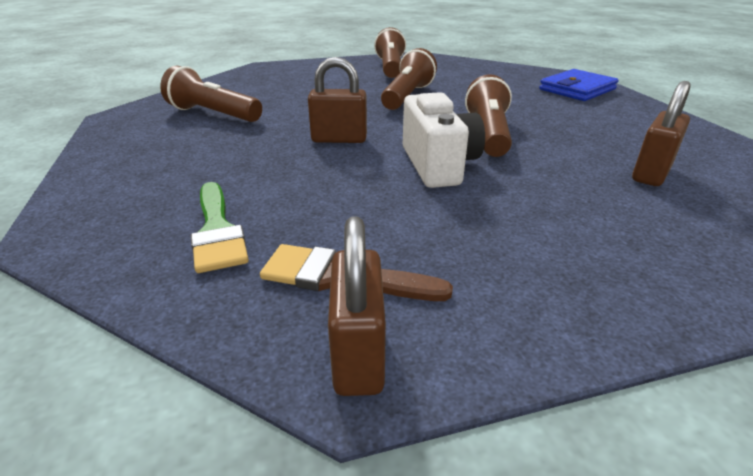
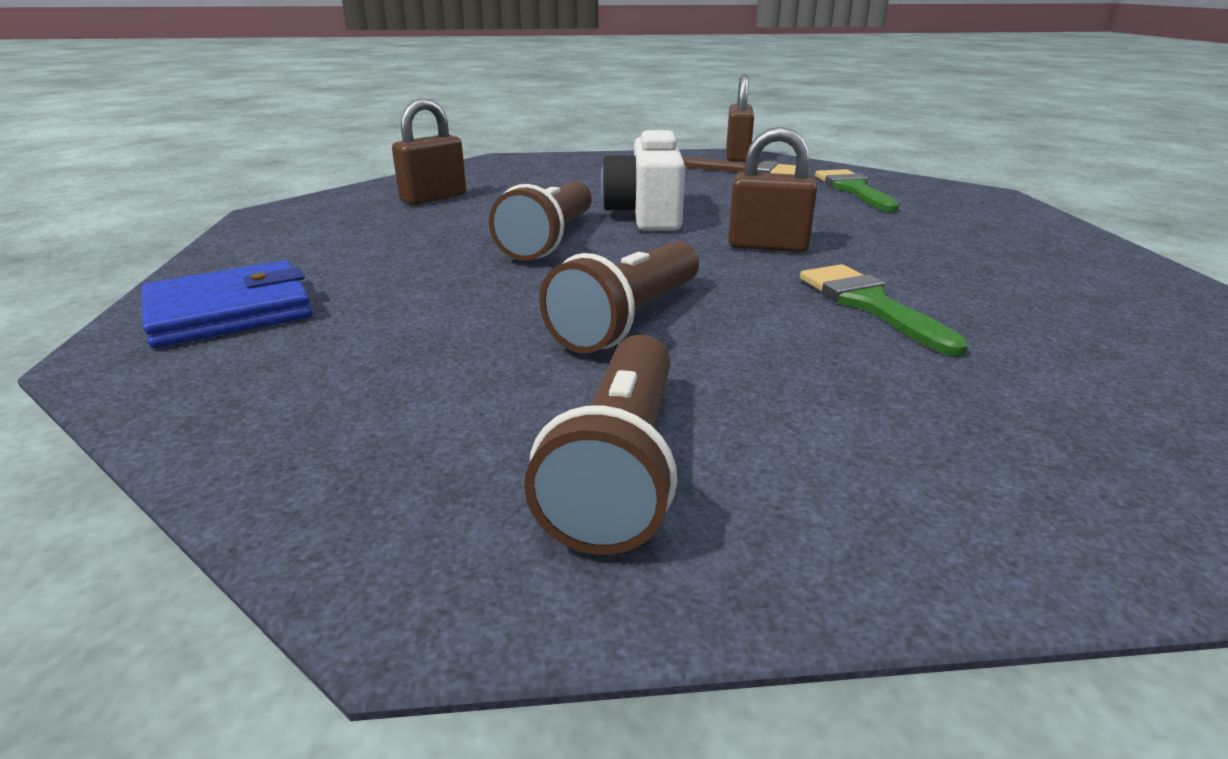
camera: 170 degrees left, 5 degrees down
(213, 114) = (1029, 302): brown flashlight -> none
(295, 108) = (870, 304): none -> green brush

